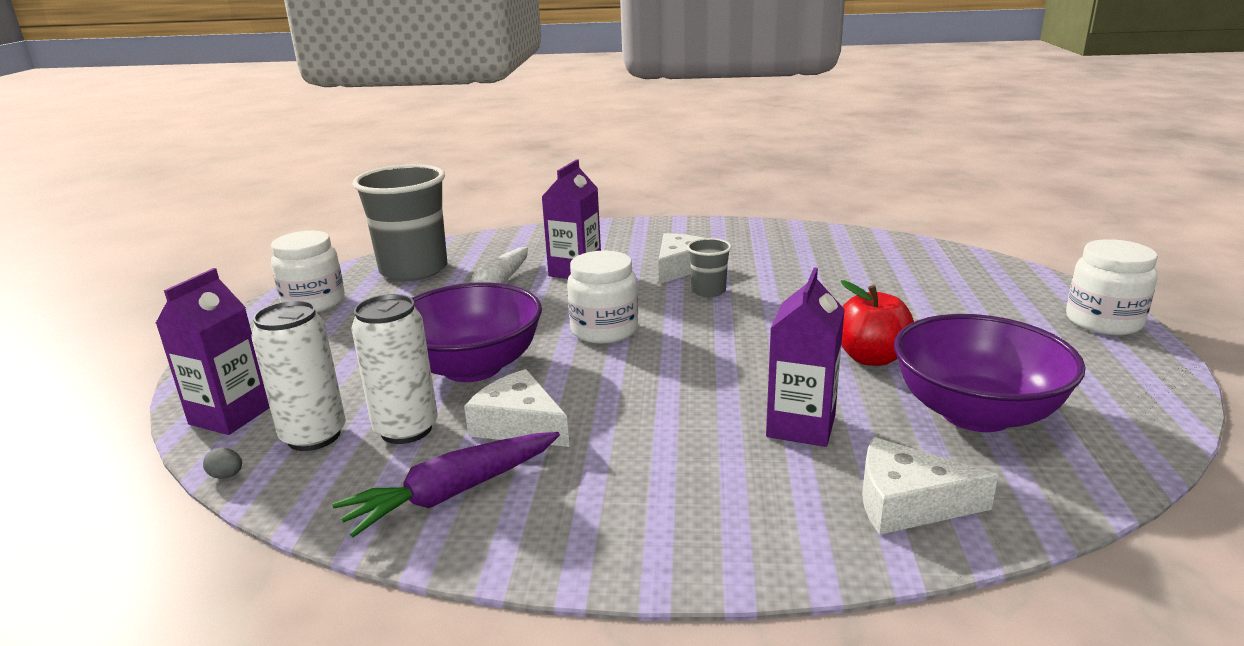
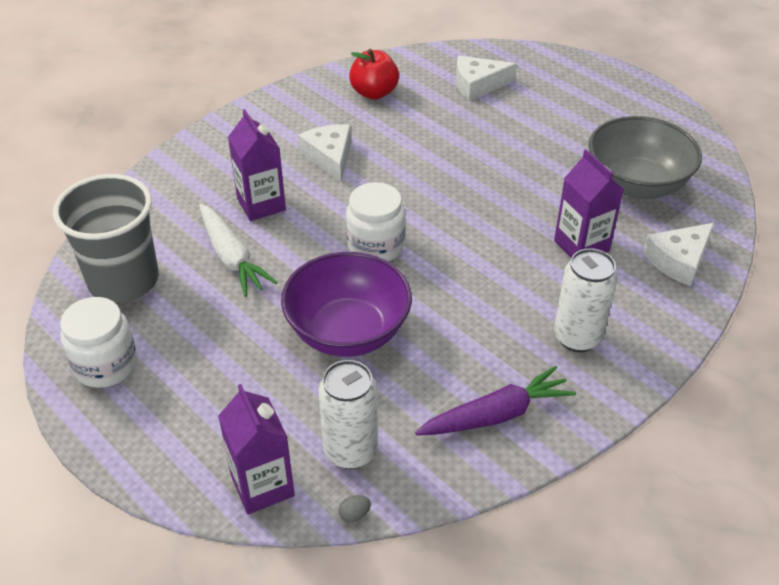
camera: 50 degrees left, 20 degrees up
(406, 429) = (396, 402): white can -> white can (577, 337)
(453, 493) = (496, 415): purple carrot -> purple carrot turned 120 degrees counterclockwise
(519, 425) = (452, 349): white cheese -> white cheese (478, 85)
(708, 291) = (383, 171): grey cup -> none
(871, 358) = (546, 174): red apple -> red apple (374, 93)
(975, 413) = (636, 184): purple bowl -> grey bowl
(1103, 322) = (609, 78): white jar -> none

